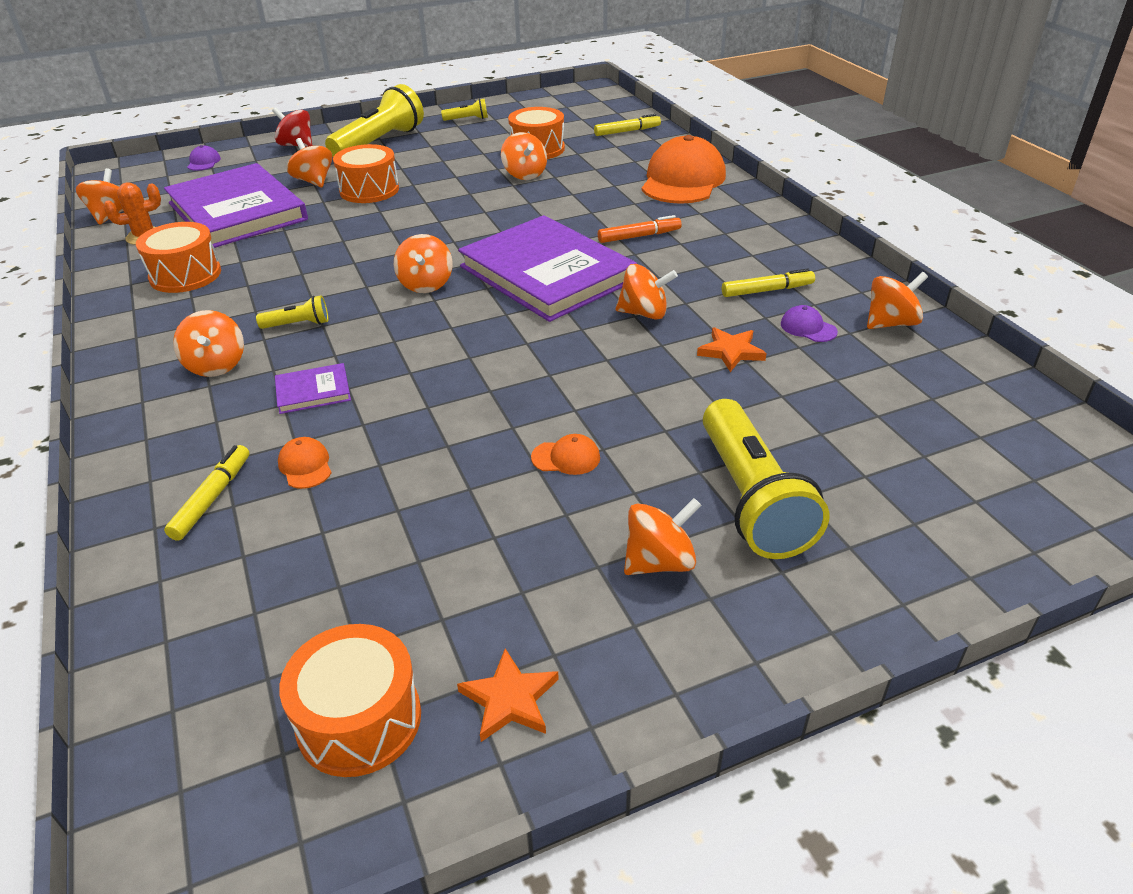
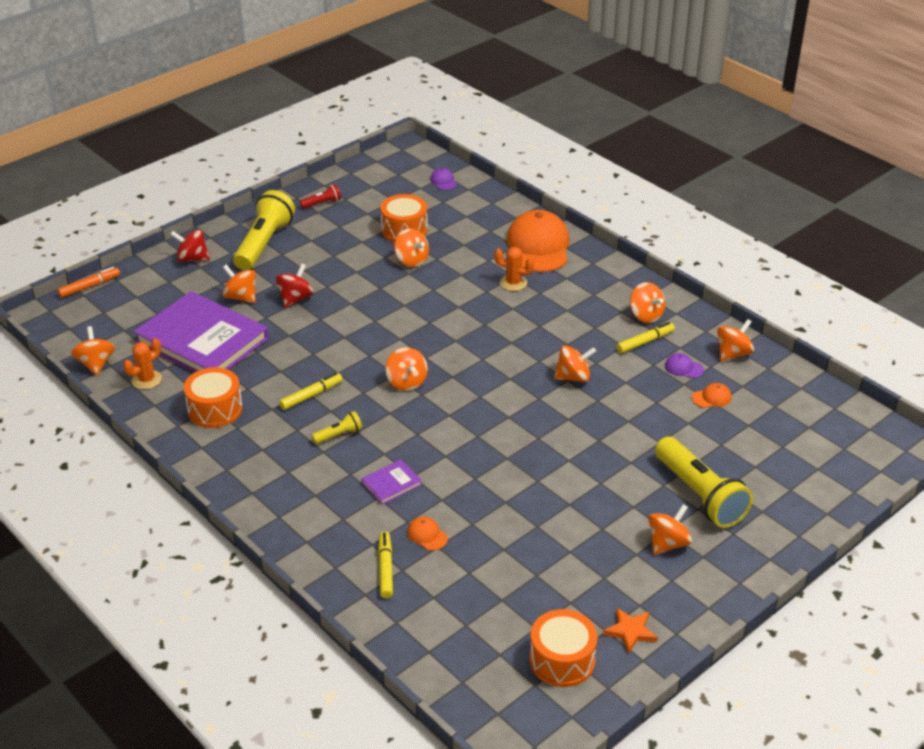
camera: 20 degrees left, 0 degrees up
(204, 162) = (124, 292): purple cap -> purple cap (443, 181)
(216, 365) = (307, 479): orange spinning top -> orange spinning top (646, 316)
(369, 190) = (295, 298): orange drum -> red spinning top
(467, 119) = (322, 203): yellow flashlight -> red flashlight
(547, 273) = (488, 356): purple book -> none
(566, 458) = (582, 493): orange cap -> orange cap (711, 398)
(627, 131) = (466, 197): yellow marker -> yellow marker (311, 395)
(629, 209) = (513, 283): none -> orange cactus
(639, 236) = (534, 309): orange marker -> orange marker (89, 286)
(731, 352) = (644, 396): orange star -> none

